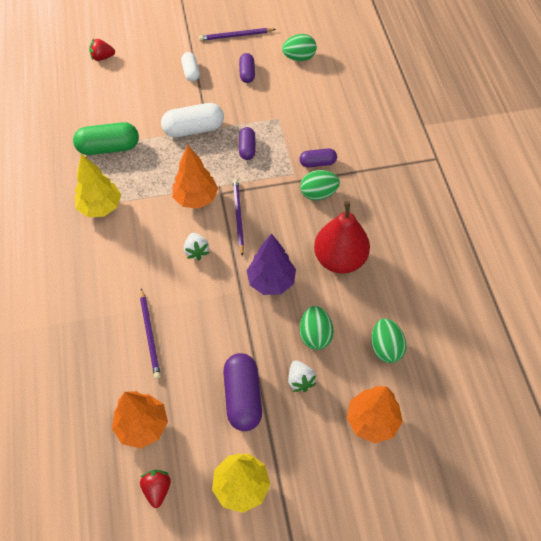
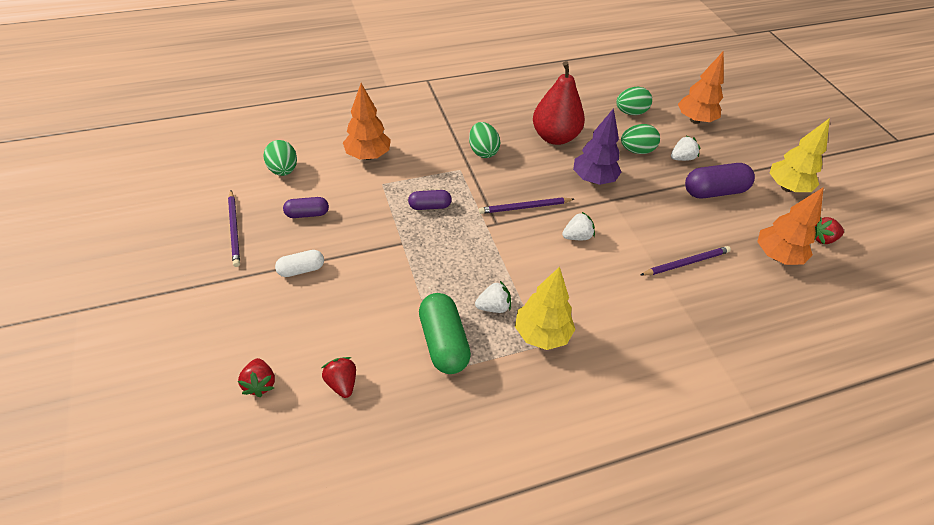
camera: 100 degrees left, 10 degrees down
(92, 94) = (342, 383): none -> red strawberry
(133, 180) = (493, 307): none -> white strawberry
(194, 129) = (403, 256): white capsule -> none
(196, 198) = (508, 244): orange tree -> orange tree (368, 156)
(317, 163) = (443, 152): purple capsule -> none

